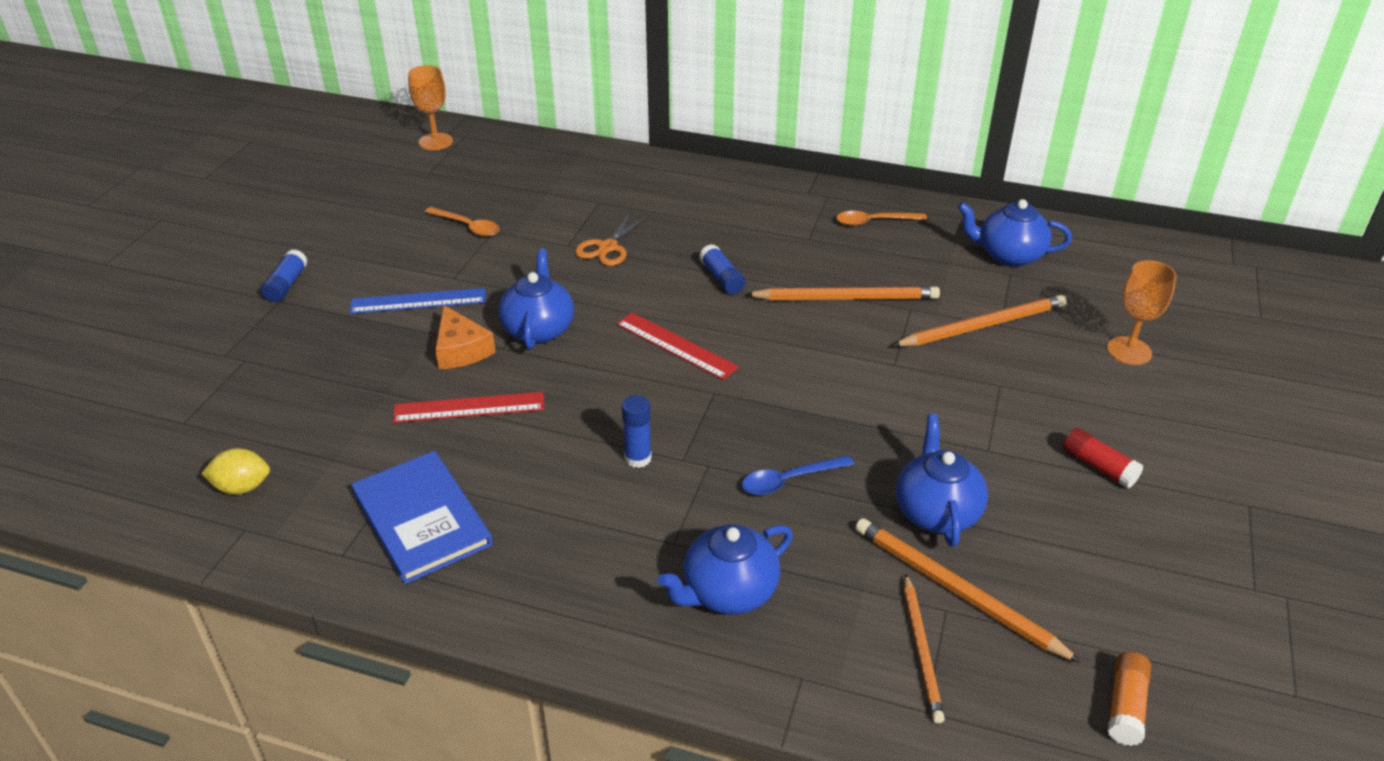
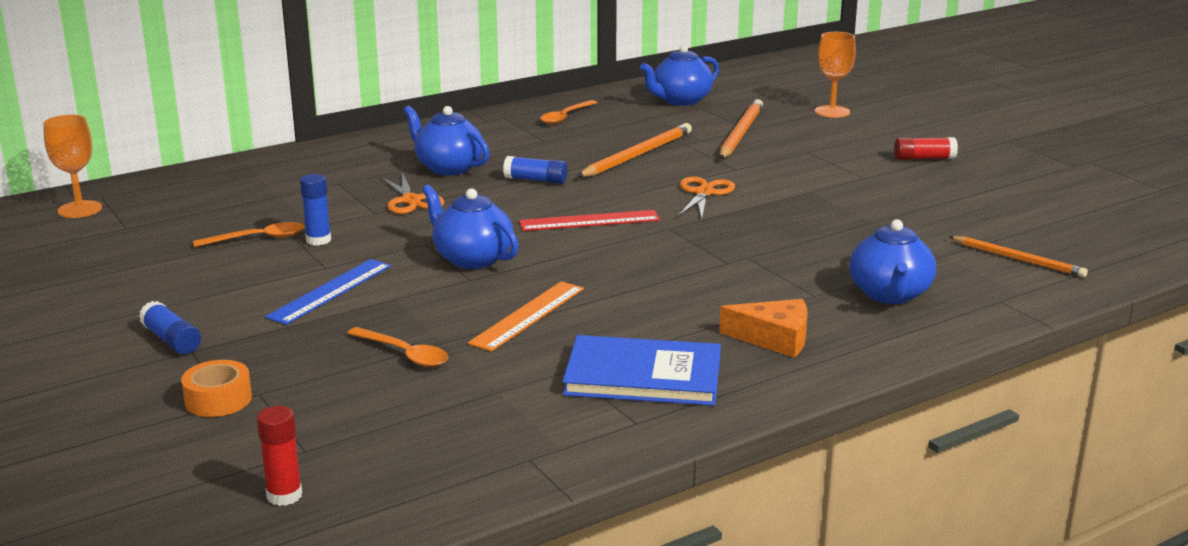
camera: 50 degrees left, 15 degrees down
(119, 448) = (284, 495): none -> red glue stick
(223, 349) = (218, 399): none -> orange tape
(242, 487) = (464, 444): yellow lemon -> none
(352, 386) = (404, 354): none -> orange spoon
(461, 349) = (440, 295): orange cheese -> orange cheese (774, 338)
(469, 407) = (528, 315): red ruler -> orange ruler
(638, 458) = (701, 276): blue glue stick -> blue glue stick (318, 240)
(789, 480) = (805, 239): blue spoon -> none
(813, 374) = (704, 193): none -> orange scissors
(936, 512) = (901, 211): blue teapot -> blue teapot (448, 168)
(956, 591) = (979, 232): orange pencil -> none
(1125, 706) = (1126, 227): orange glue stick -> none

